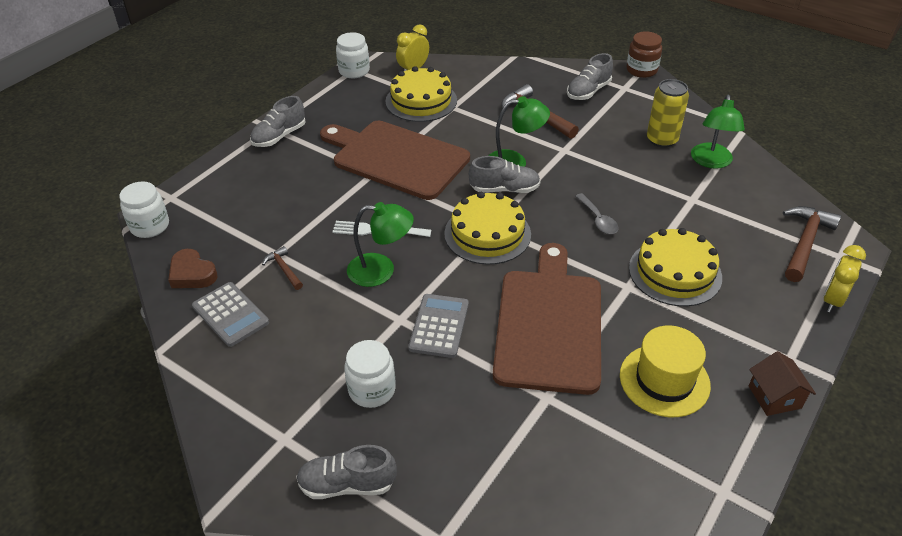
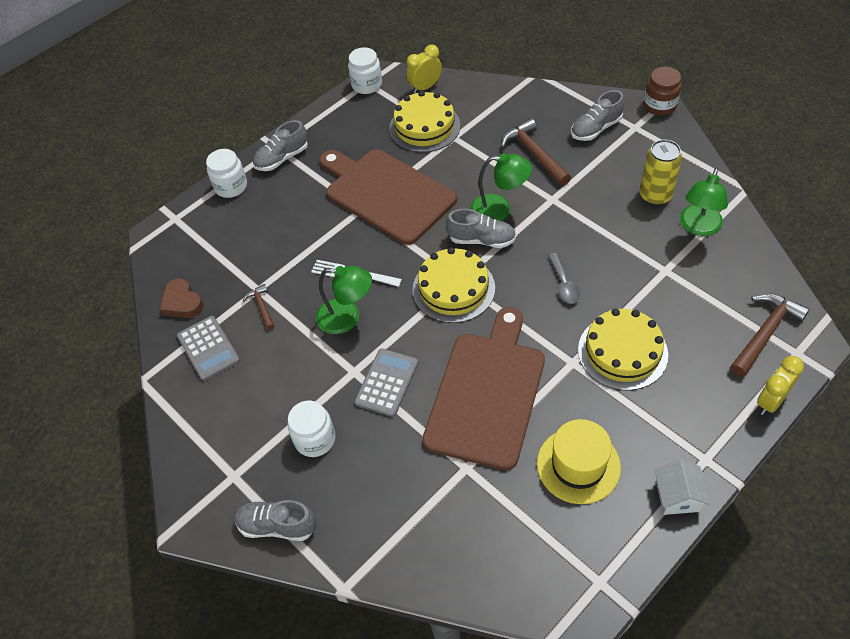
camera: 15 degrees right, 10 degrees up
(150, 226) = (153, 248): white jar -> white jar (231, 186)
(774, 397) = (677, 496): brown house -> white house

